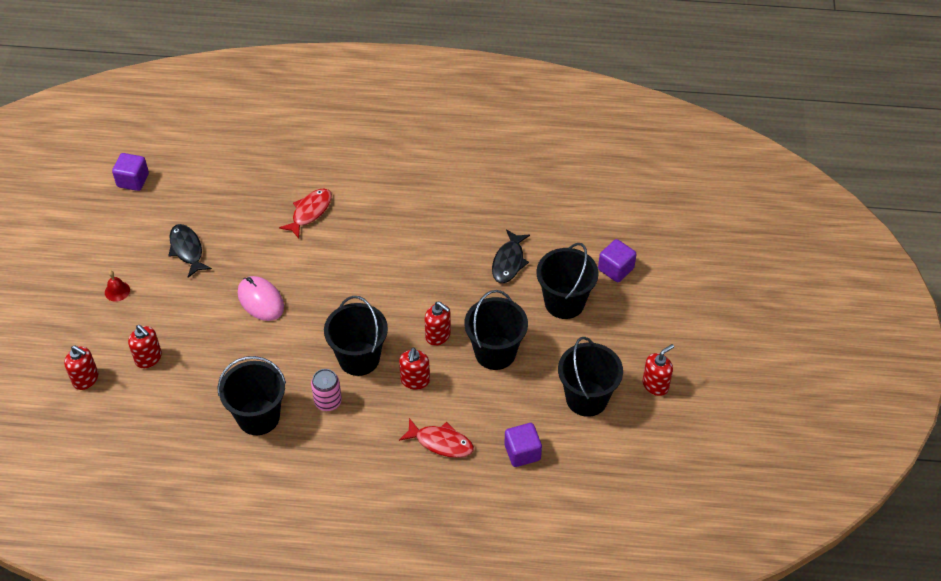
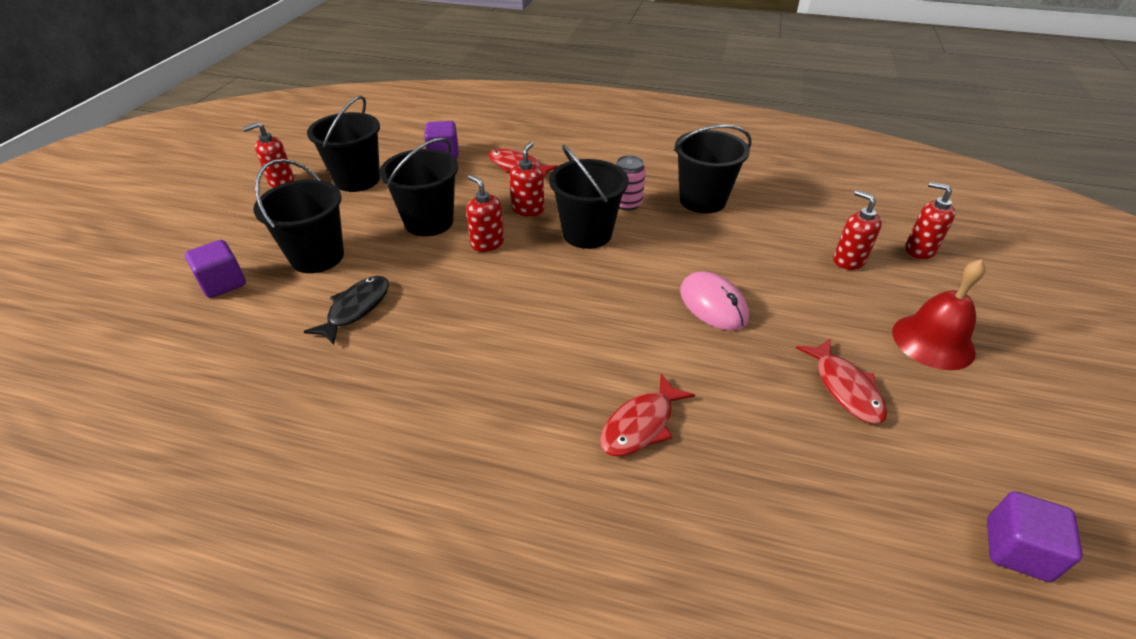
camera: 170 degrees left, 10 degrees down
(117, 291) = (933, 341): red bell -> red bell, size x2.03
(187, 250) = (845, 388): black fish -> red fish

